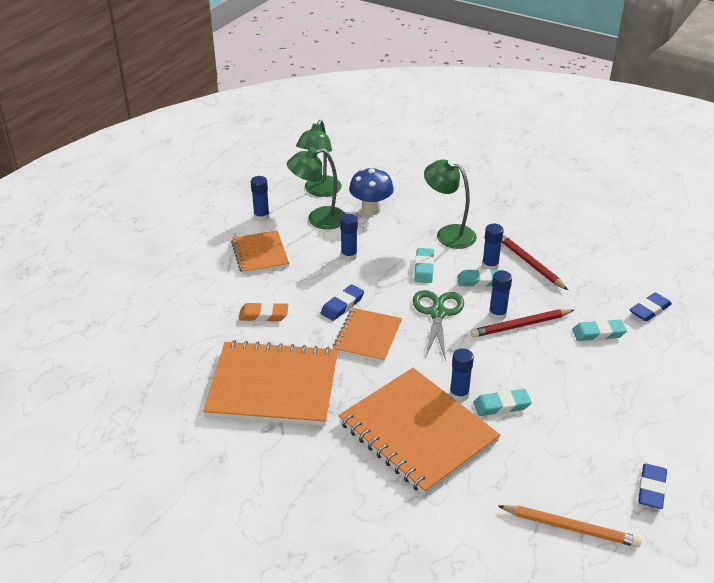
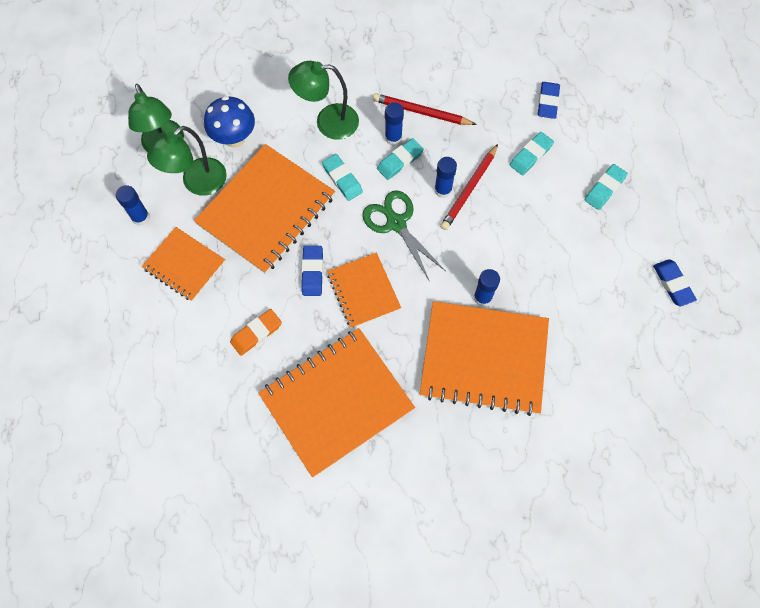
camera: 40 degrees left, 30 degrees up
(349, 256) = (266, 210): blue glue stick -> orange notebook
(501, 405) = (520, 284): turquoise eraser -> turquoise eraser (604, 188)
(570, 528) = (649, 361): orange pencil -> none

